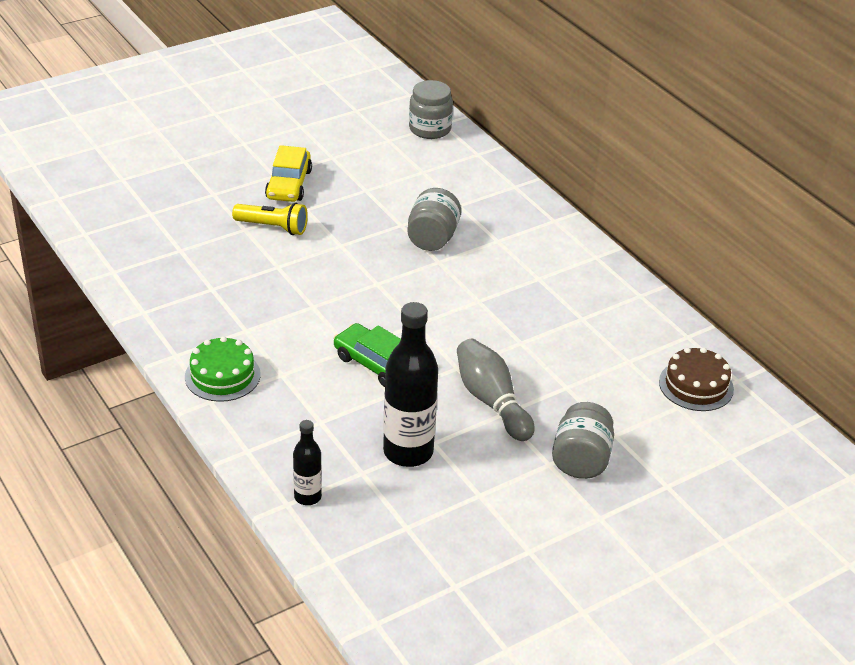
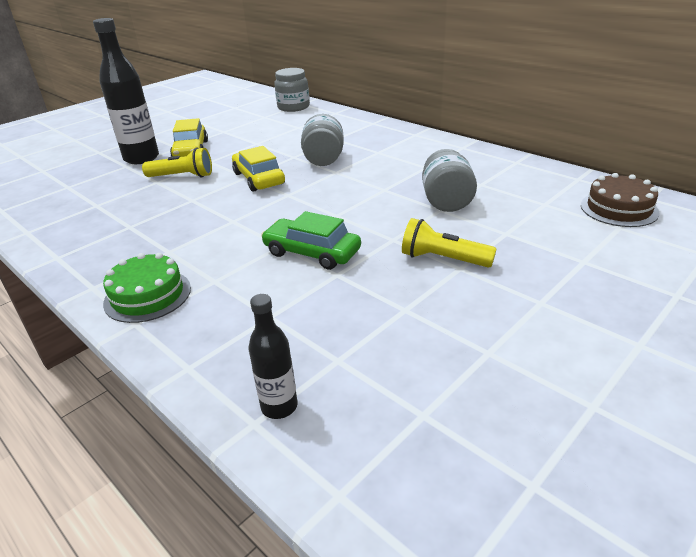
camera: 10 degrees left, 5 degrees down
(353, 251) = (259, 178): none -> yellow car
(408, 452) = (381, 325): black bottle -> black bottle (141, 158)
(491, 401) = (443, 259): grey bowling pin -> yellow flashlight
(581, 460) = (570, 291): grey jar -> grey jar (446, 201)

